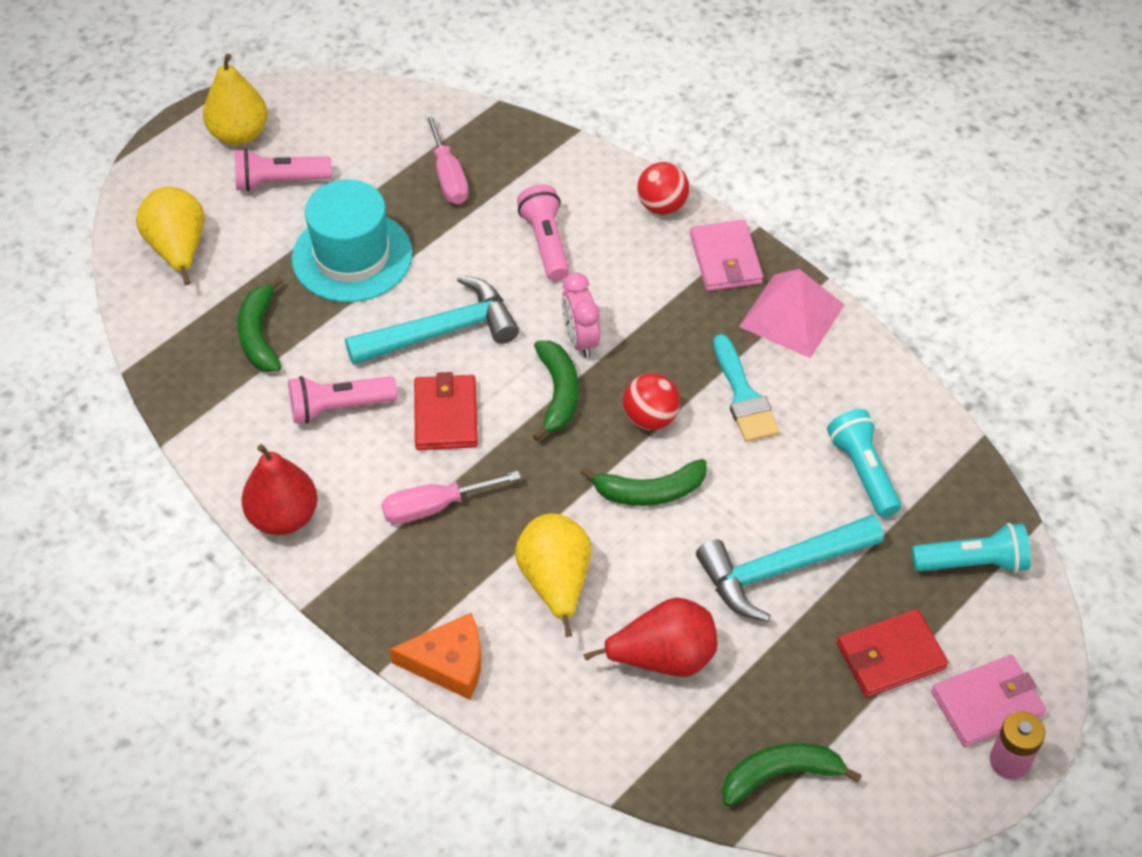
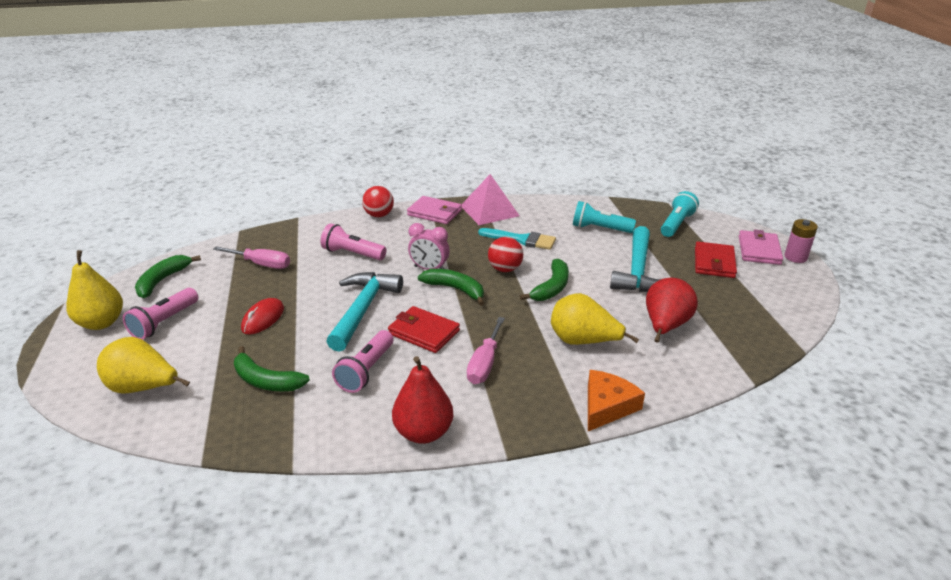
camera: 55 degrees left, 20 degrees down
(352, 256) = (263, 319): turquoise hat -> red mouse
(780, 775) = (768, 320): green banana -> green banana (162, 281)

